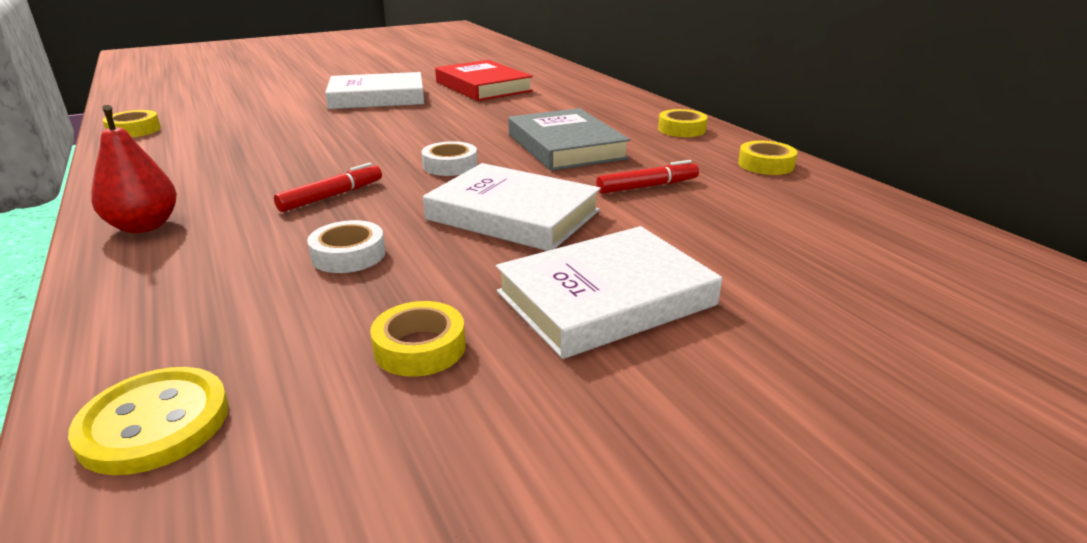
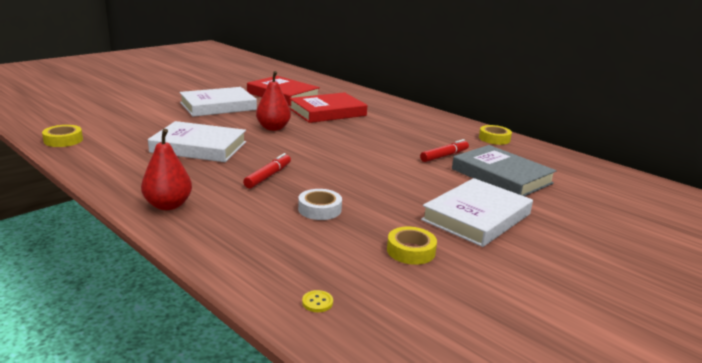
camera: 20 degrees left, 5 degrees down
(154, 423) = (317, 302): yellow button -> yellow button, size x0.42
(418, 129) = (273, 128): none -> red pear
(450, 165) = (320, 151): white tape -> none
(513, 215) = (388, 178): white book -> white book (199, 147)
(523, 111) = (327, 112): none -> red book
(566, 146) = (377, 134): grey book -> grey book (501, 176)
(681, 129) = (432, 119): yellow tape -> none

